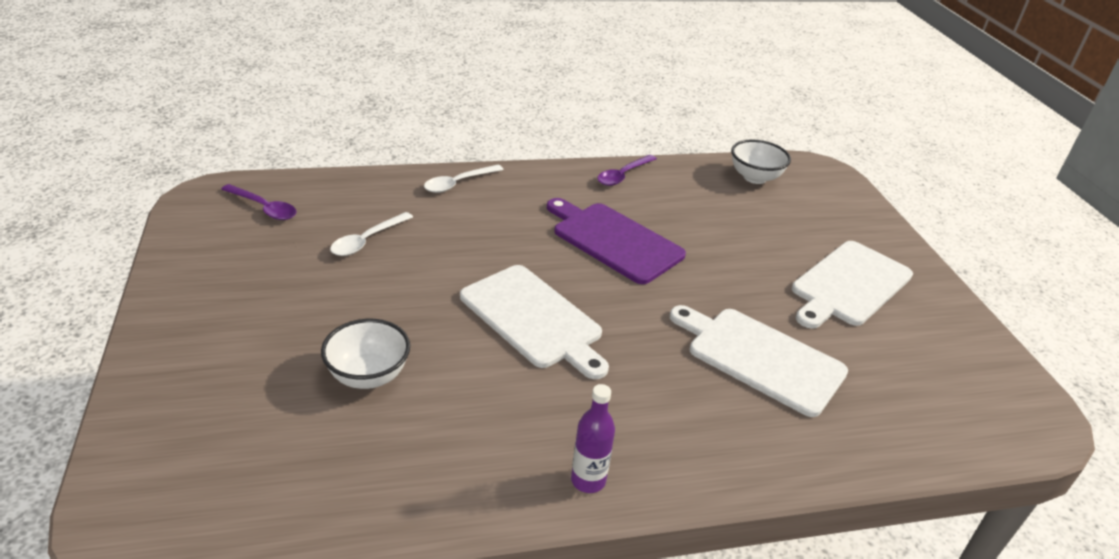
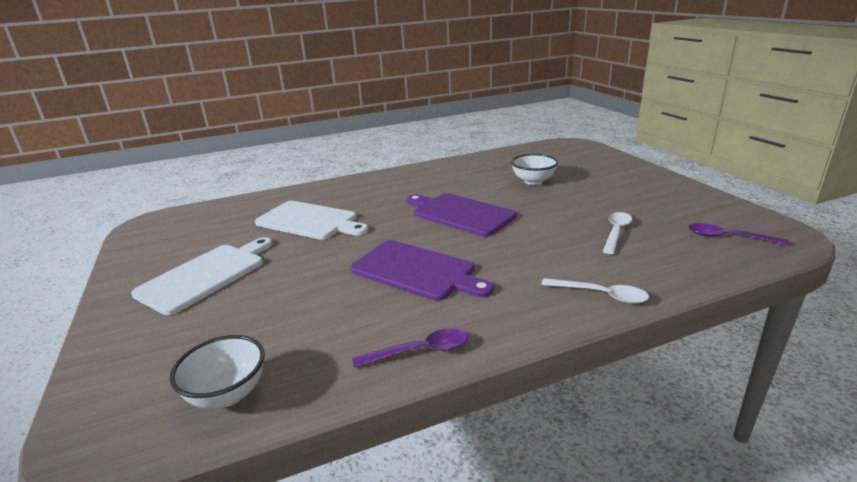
camera: 175 degrees right, 10 degrees down
(458, 183) = (601, 295): white spoon -> white spoon turned 75 degrees clockwise
(533, 319) = (460, 214): white cutting board -> purple cutting board
(588, 480) = (409, 173): purple bottle -> none
(623, 175) = (420, 351): purple spoon -> purple spoon turned 45 degrees clockwise

